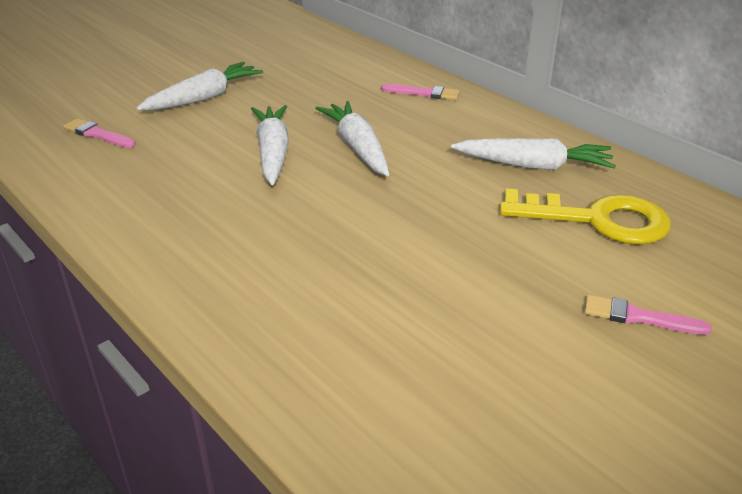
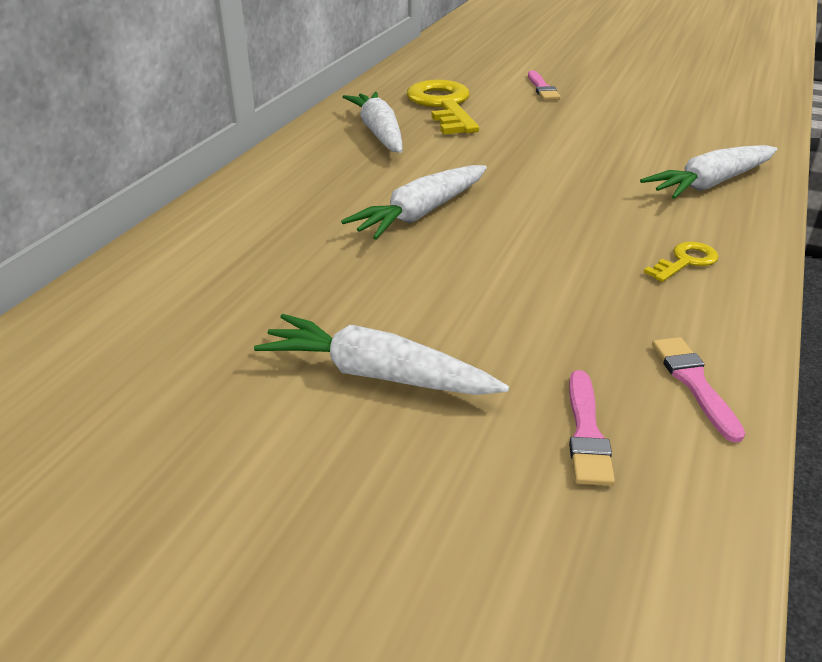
camera: 115 degrees left, 0 degrees up
(178, 232) = (685, 261): none -> yellow key
(273, 153) = (482, 259): white carrot -> white carrot (710, 184)
(424, 93) = (248, 205): pink brush -> pink brush (694, 383)

